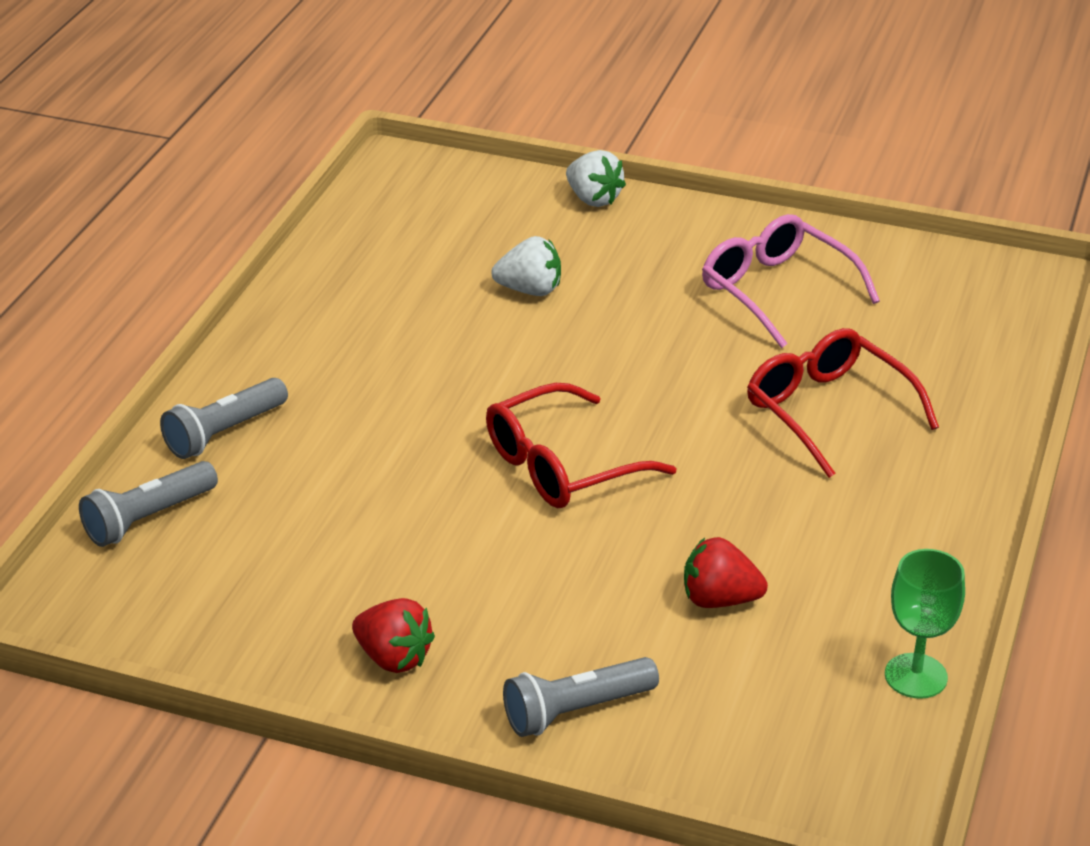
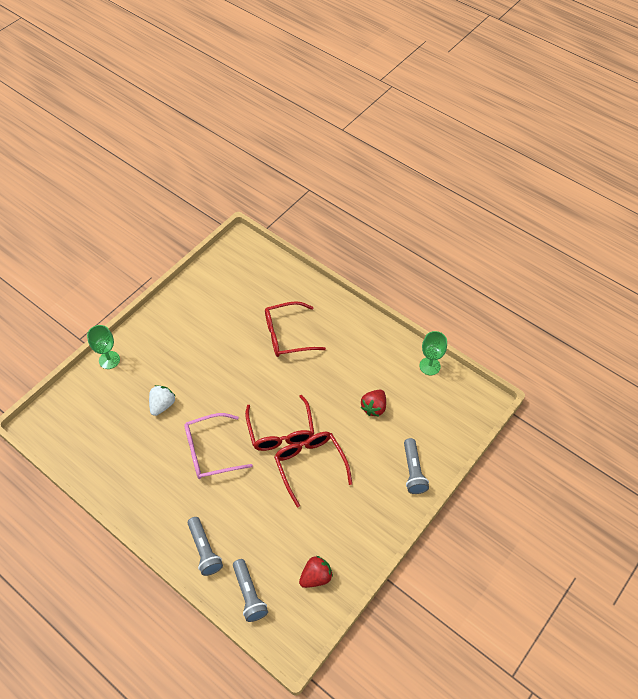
camera: 70 degrees left, 20 degrees up
(393, 658) = (366, 522): red strawberry -> red strawberry (316, 577)
(498, 531) = (310, 465): none -> red glasses
(593, 199) = (109, 360): white strawberry -> green goblet
(777, 291) = (207, 322): pink glasses -> pink glasses (210, 451)

